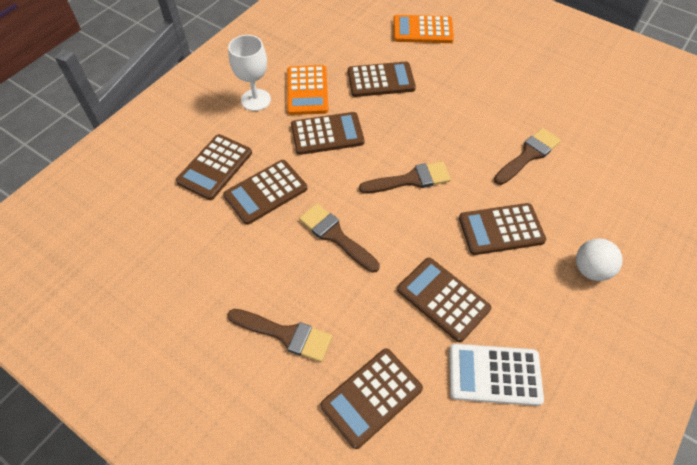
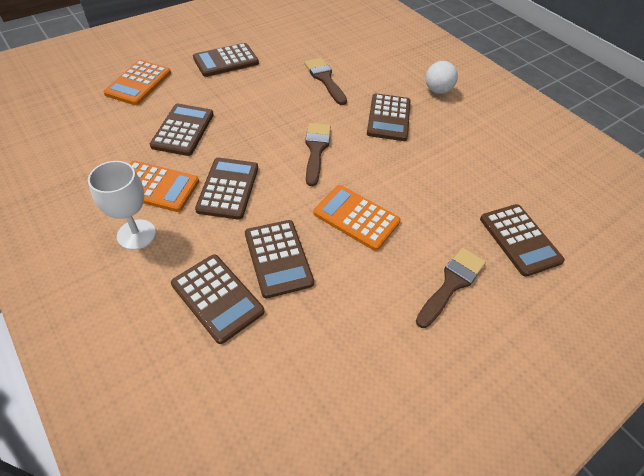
camera: 75 degrees left, 5 degrees down
(335, 236) = (356, 217): brown brush -> orange calculator
(443, 299) = (441, 170): brown calculator -> brown calculator (226, 61)
(494, 374) = (509, 165): white calculator -> none

